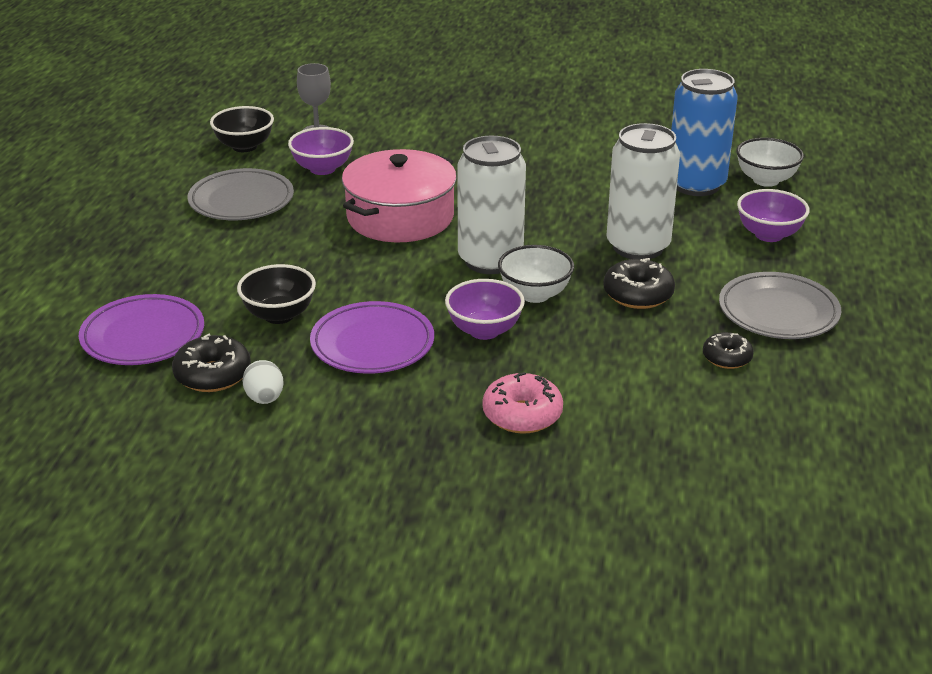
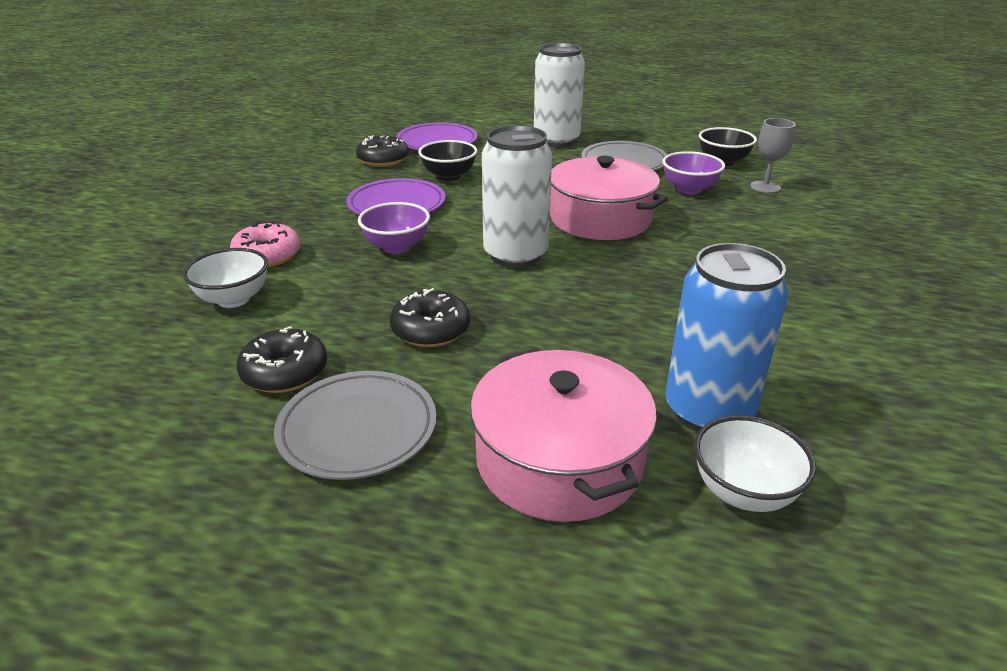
camera: 95 degrees right, 0 degrees up
(265, 399) = (347, 174): white egg -> none
(535, 294) = (448, 273): white bowl -> white bowl (234, 299)
(638, 247) = (534, 342): white can -> white can (556, 141)
(727, 358) = (285, 372): black donut -> black donut, size x1.52
(769, 235) = (559, 460): purple bowl -> pink pot

